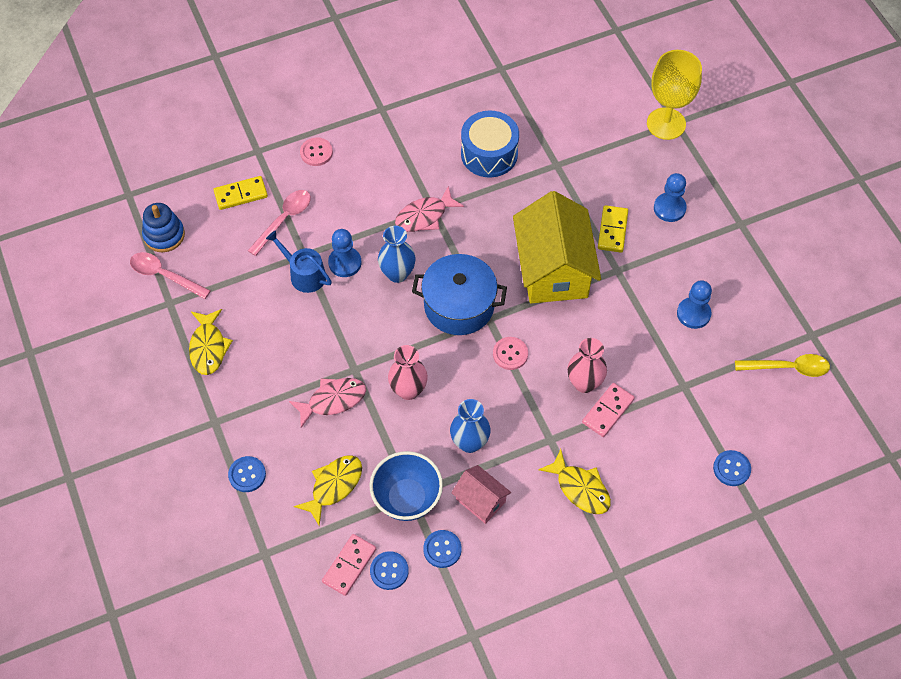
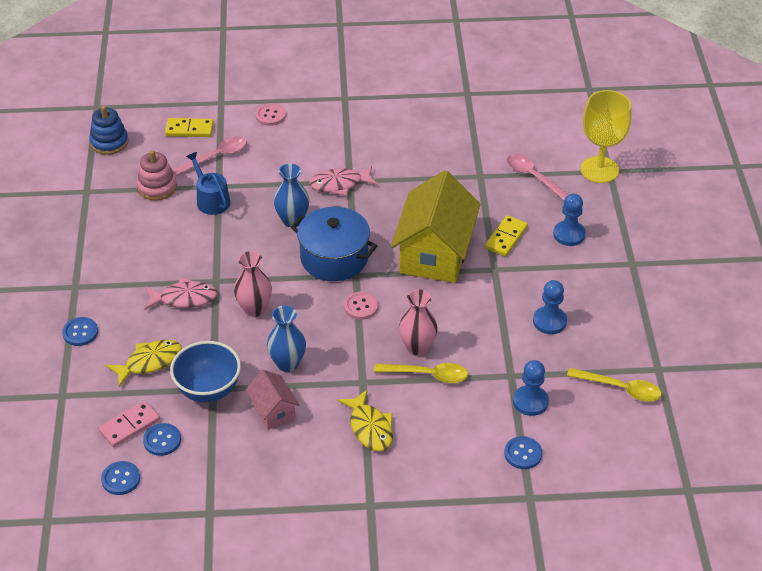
camera: 20 degrees right, 15 degrees down
(164, 275) = (93, 171): pink spoon -> pink spoon (533, 177)
(208, 347) = (100, 231): yellow fish -> none
(241, 276) = (157, 187): none -> pink stacking toy
(345, 263) = (251, 201): blue pawn -> blue pawn (530, 401)
(442, 549) = (218, 438): blue button -> blue button (121, 479)
(489, 154) = (422, 153): blue drum -> none
(608, 411) = (428, 375): pink domino -> yellow spoon

